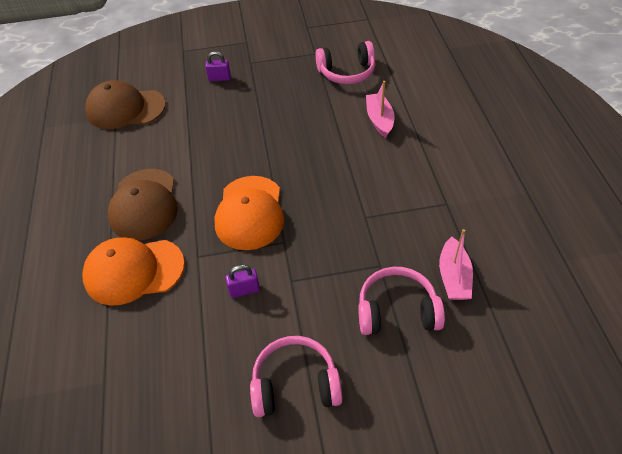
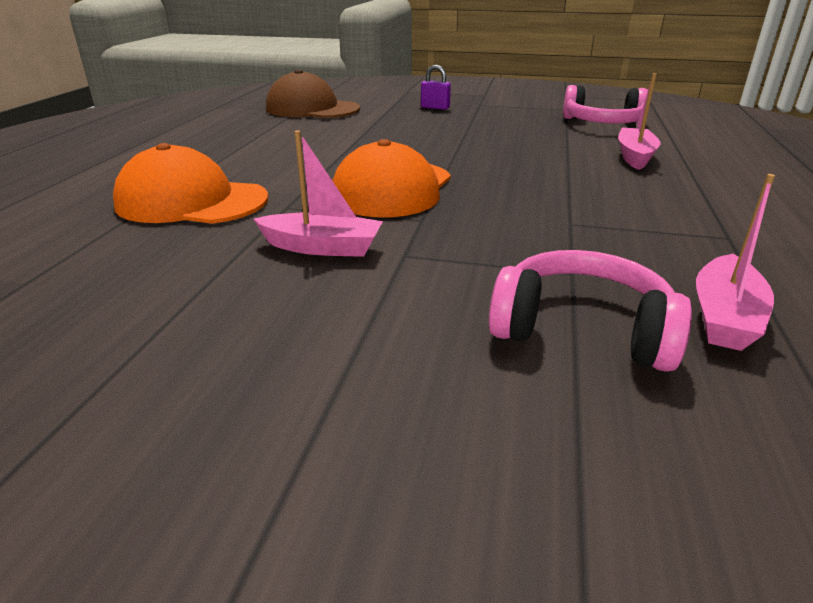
camera: 20 degrees right, 20 degrees down
(144, 204) = (263, 161): brown cap -> none
(244, 290) = (322, 247): purple padlock -> pink boat
(295, 384) = (311, 371): pink headphones -> none

